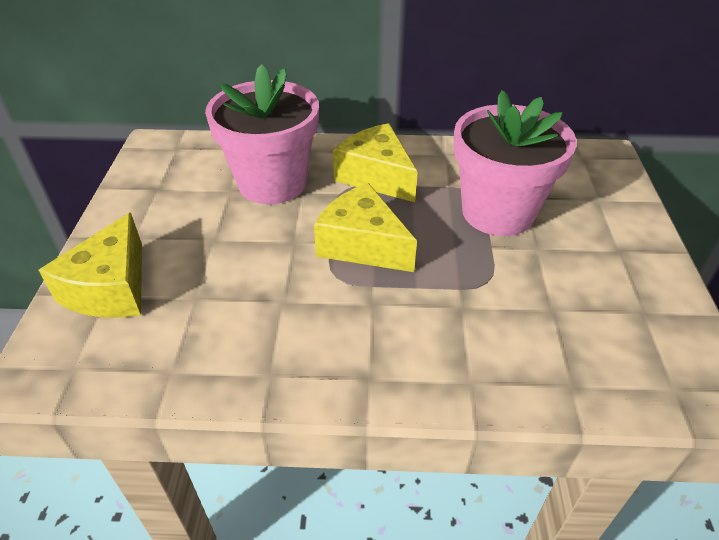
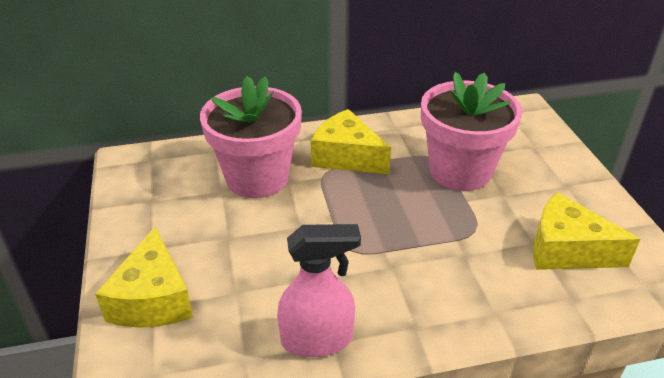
camera: 15 degrees left, 5 degrees down
(256, 367) = (317, 339): none -> pink spray bottle
(362, 244) = (361, 218): yellow cheese -> yellow cheese (566, 250)

